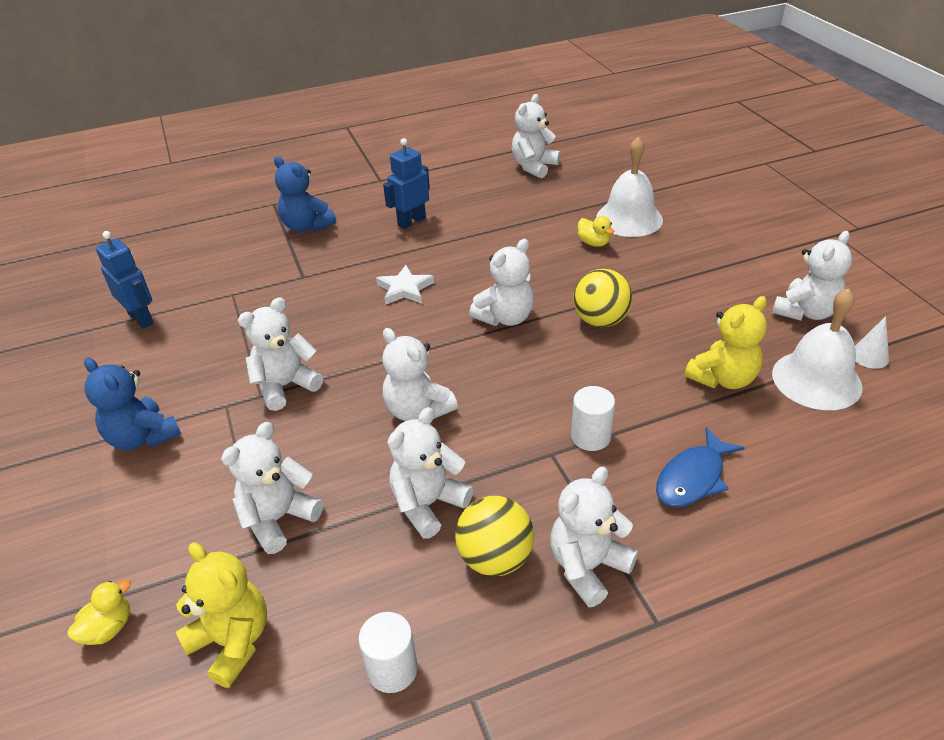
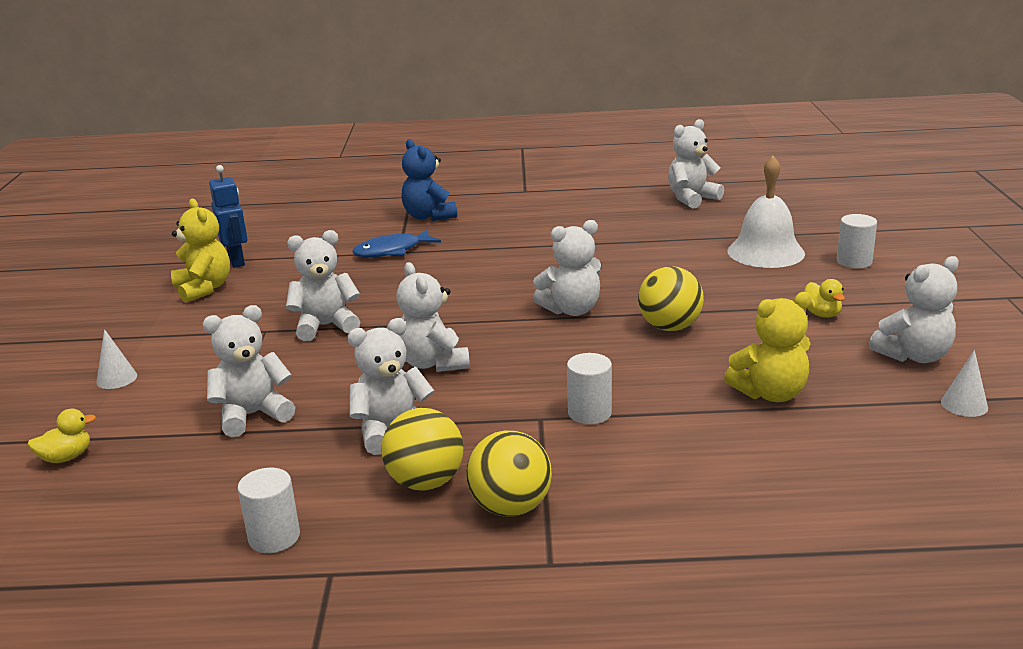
camera: 20 degrees right, 15 degrees down
(101, 506) = (116, 378): none -> white cone
(142, 437) = (181, 340): blue teddy bear -> none
(232, 641) = (155, 488): yellow teddy bear -> yellow teddy bear (204, 289)
(405, 289) = (488, 274): white star -> none
(411, 222) = (532, 226): blue robot -> none
(587, 567) = (510, 507): white teddy bear -> yellow ball
(593, 243) = (710, 266): yellow duck -> yellow duck (821, 314)
(693, 478) = (674, 464): blue fish -> blue fish (392, 251)
(704, 217) = (854, 262): none -> white cylinder
(816, 380) = (881, 413): white bell -> none

